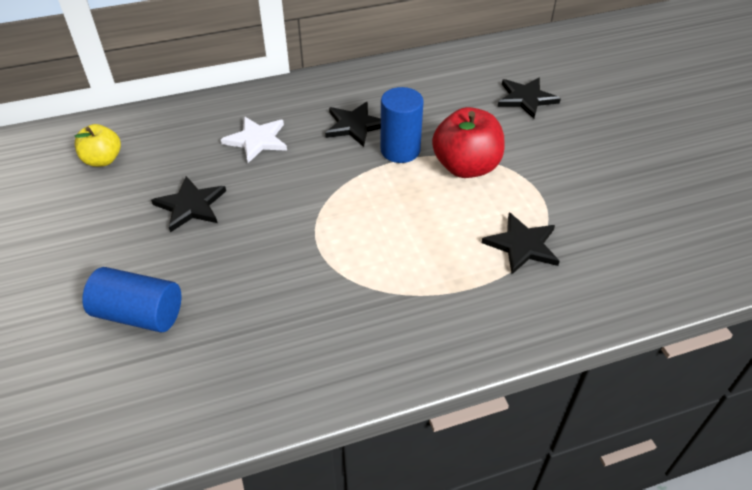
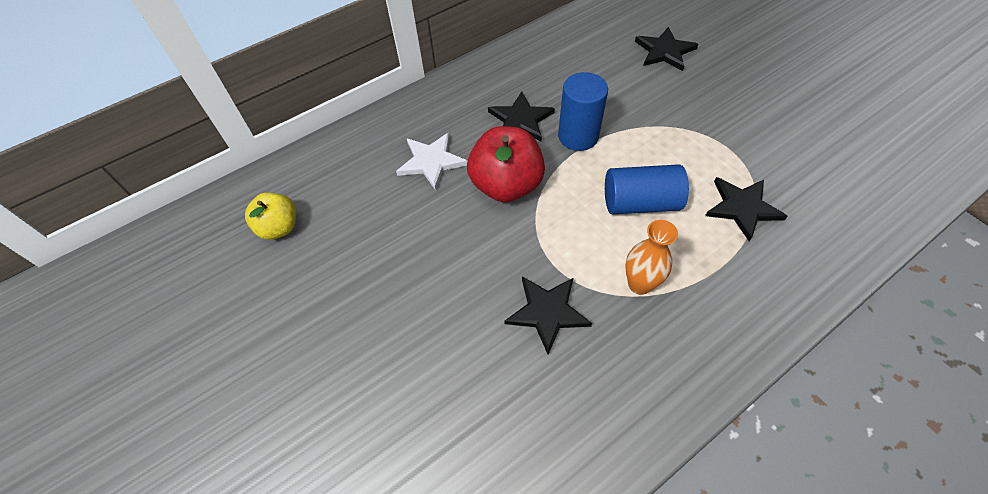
camera: 15 degrees left, 10 degrees up
(139, 314) = (413, 399): blue cylinder -> blue cylinder (640, 203)
(190, 206) = (402, 255): black star -> black star (547, 312)
(386, 281) = (639, 284): none -> orange vase
(466, 167) = (648, 138): red apple -> red apple (506, 185)

